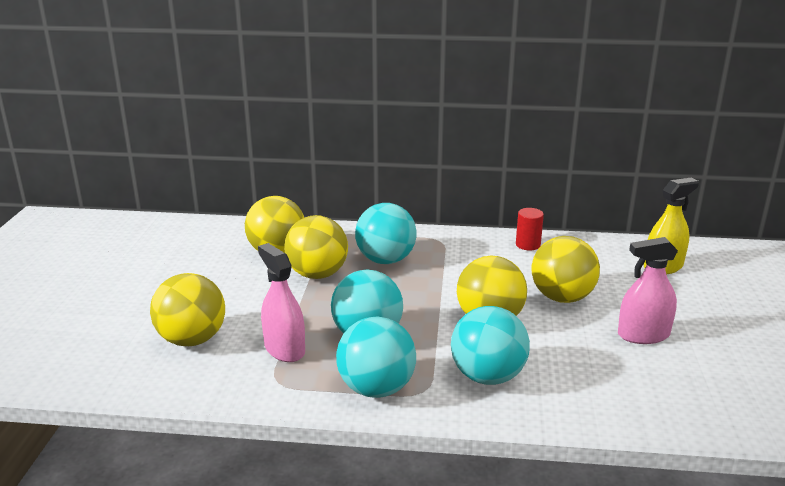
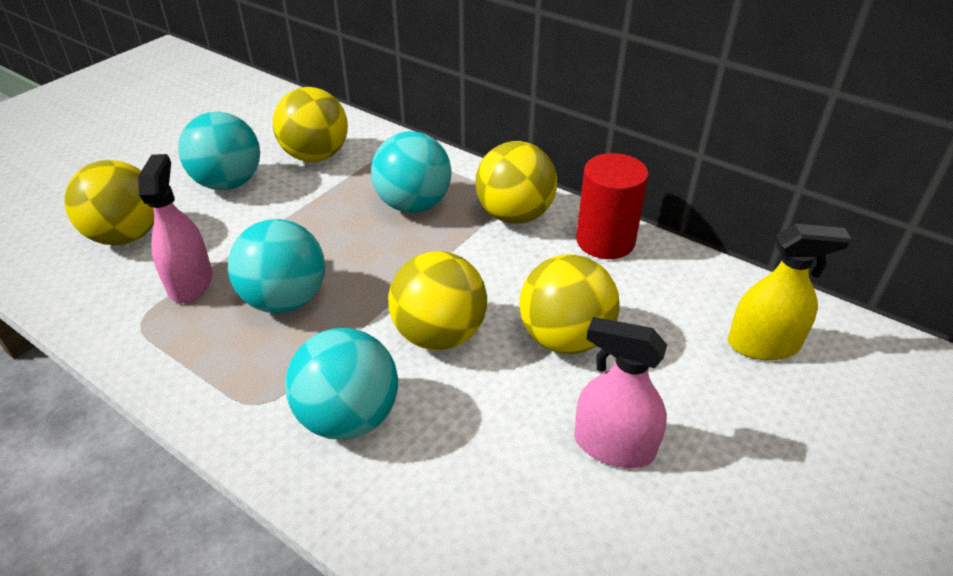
camera: 30 degrees right, 15 degrees up
(317, 274) = (324, 198): yellow ball -> yellow ball (514, 215)
(376, 389) = (217, 376): turquoise ball -> turquoise ball (228, 183)
(528, 245) = (605, 241): red cylinder -> red cylinder, size x1.68

